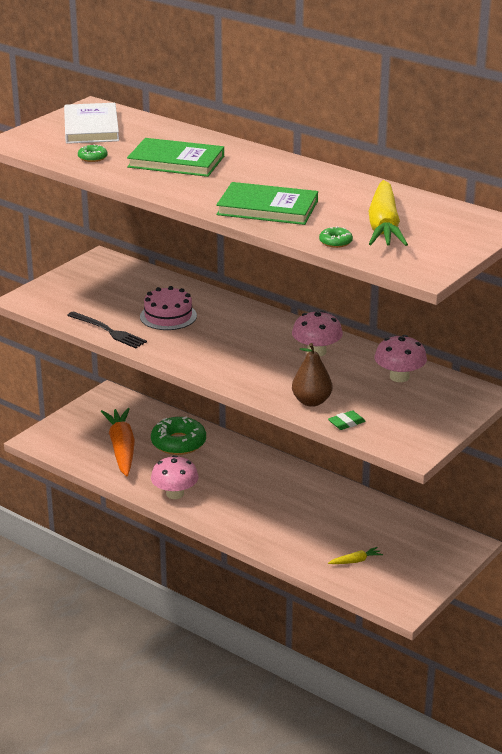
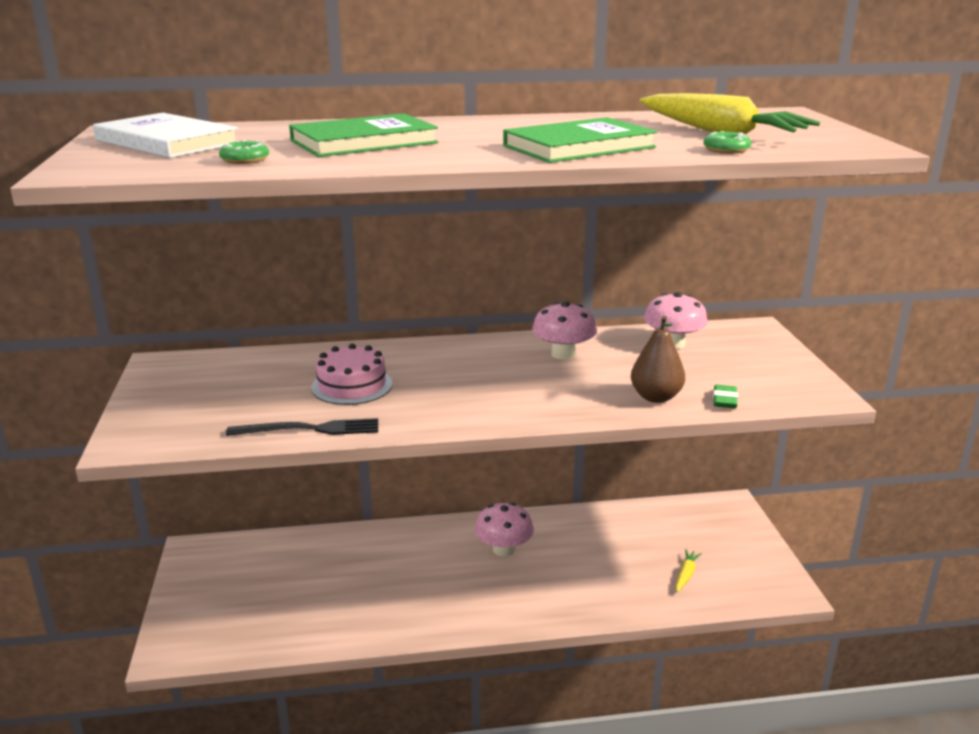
camera: 45 degrees left, 5 degrees down
(122, 448) = (293, 600): orange carrot -> none
(175, 494) = (425, 615): pink mushroom -> pink mushroom (503, 549)
(178, 443) = (348, 559): green donut -> none

